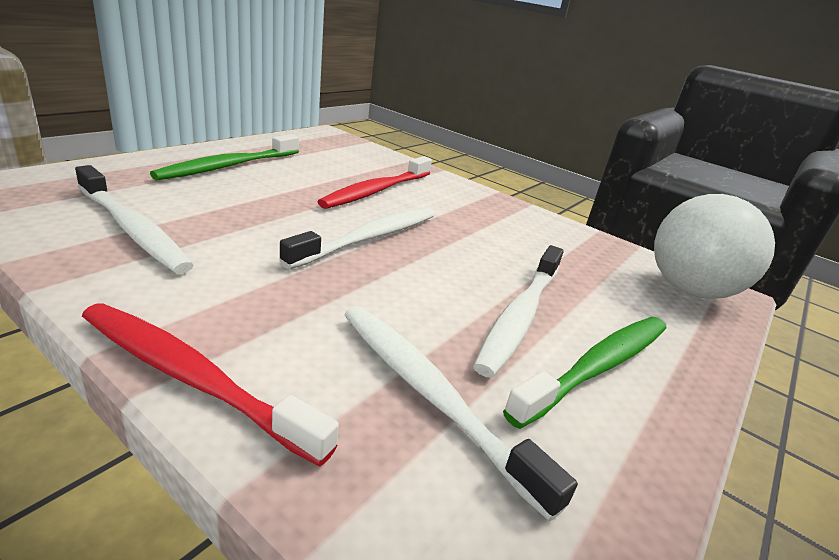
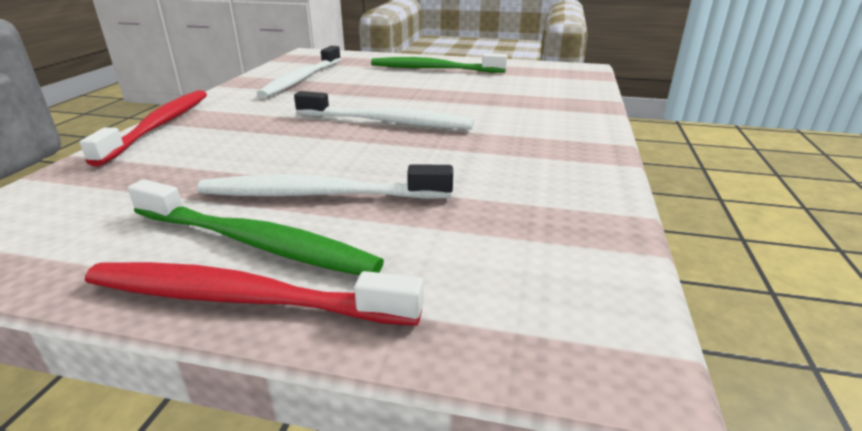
camera: 70 degrees right, 0 degrees up
(377, 190) = (490, 105): red toothbrush -> red toothbrush (243, 298)
(430, 394) = (171, 180): white toothbrush -> none
(689, 290) = (555, 309): white ball -> none

